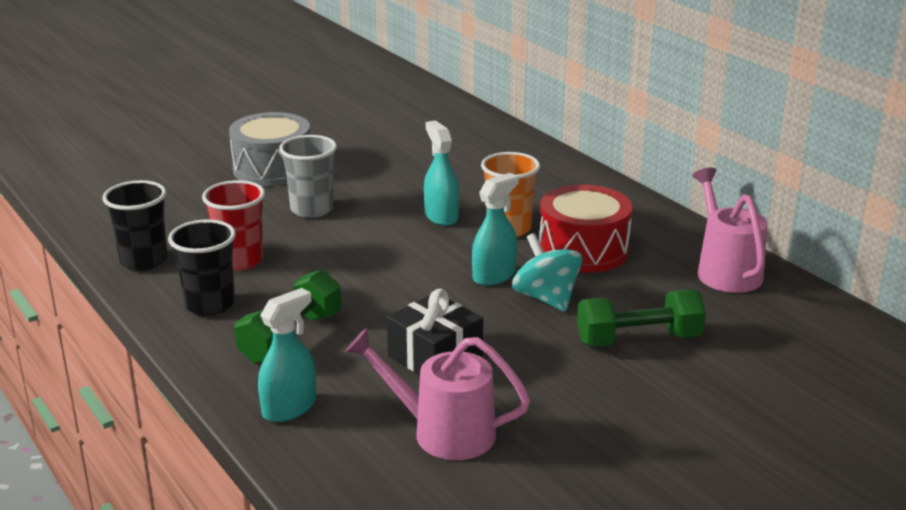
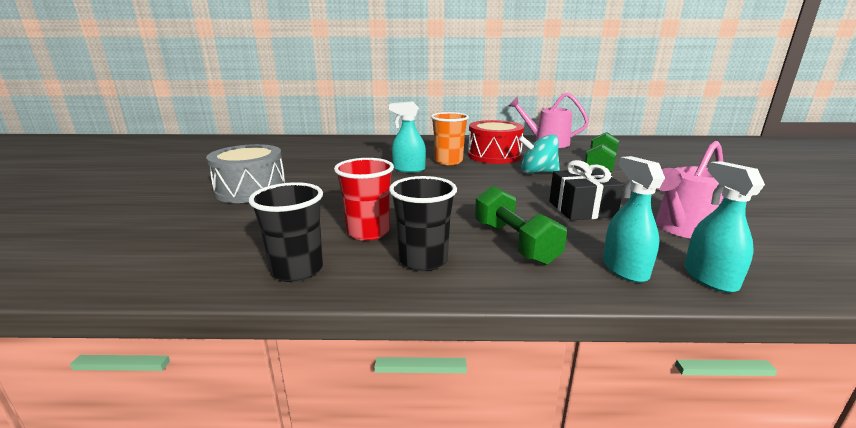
camera: 55 degrees left, 5 degrees down
(312, 209) = (335, 194): grey cup -> none
(494, 275) = (497, 175): turquoise spray bottle -> turquoise spray bottle (709, 278)

